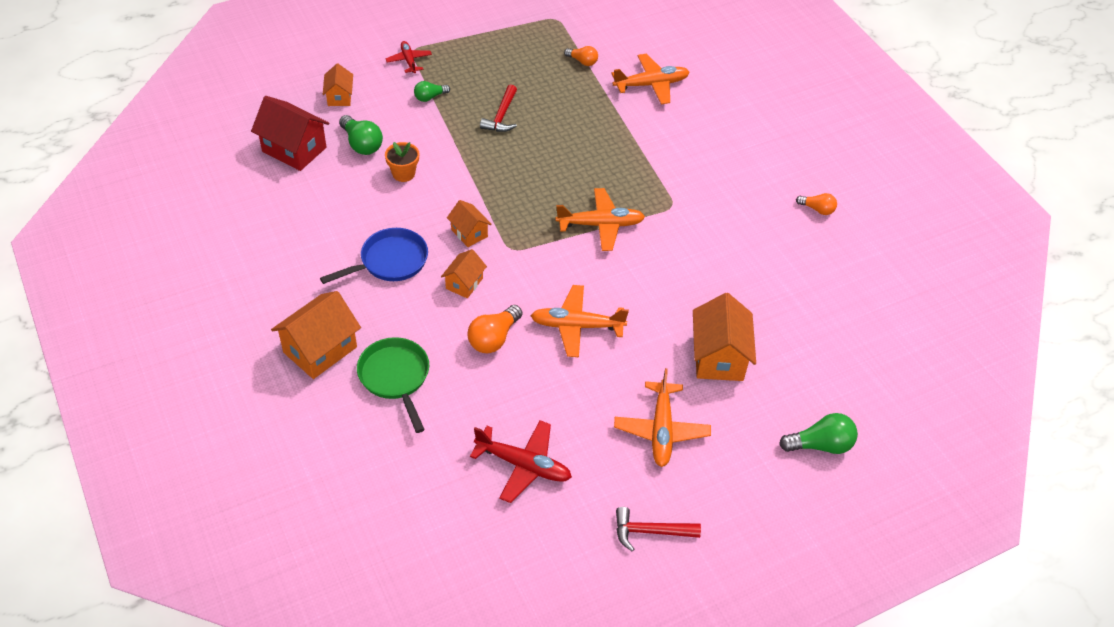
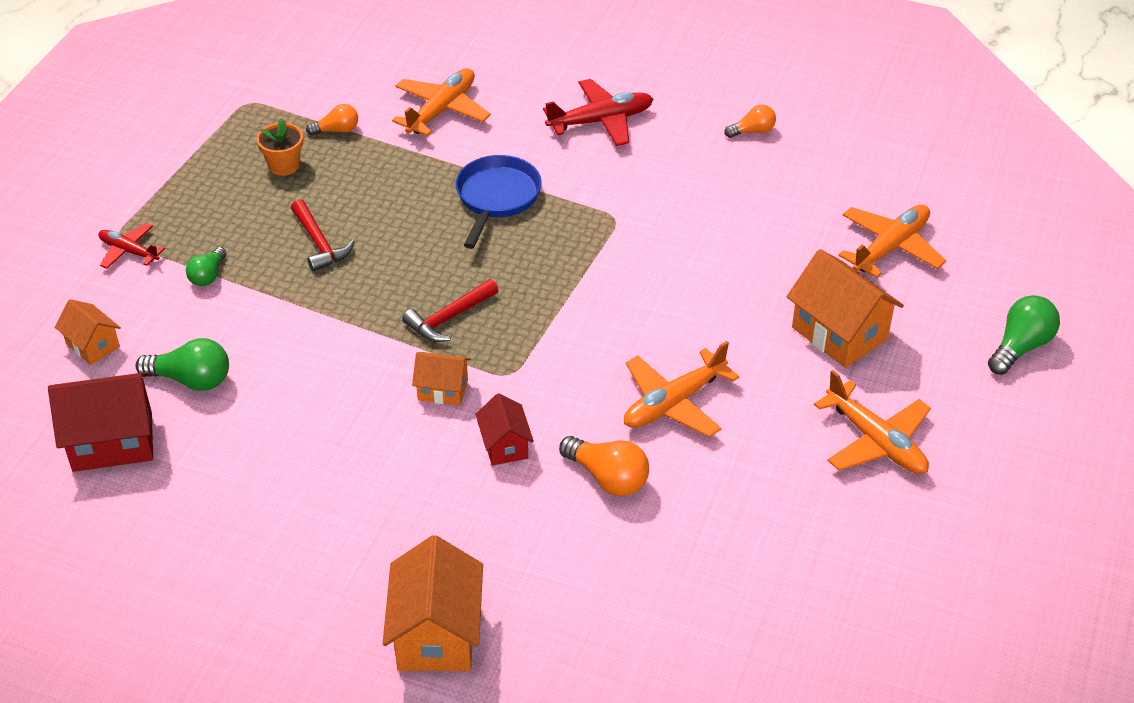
camera: 40 degrees left, 5 degrees down
(390, 261) = (393, 482): blue pan -> blue pan (497, 198)
(395, 377) = (558, 597): green pan -> none
(403, 174) = (285, 378): orange flower pot -> orange flower pot (284, 165)
(464, 283) = (504, 445): orange house -> red house
(493, 338) = (608, 478): orange light bulb -> orange light bulb turned 45 degrees counterclockwise
(524, 465) = (797, 578): red plane -> red plane (601, 121)
(601, 225) = (569, 285): orange plane -> orange plane (890, 247)
(650, 531) = (984, 543): red hammer -> red hammer (449, 318)

